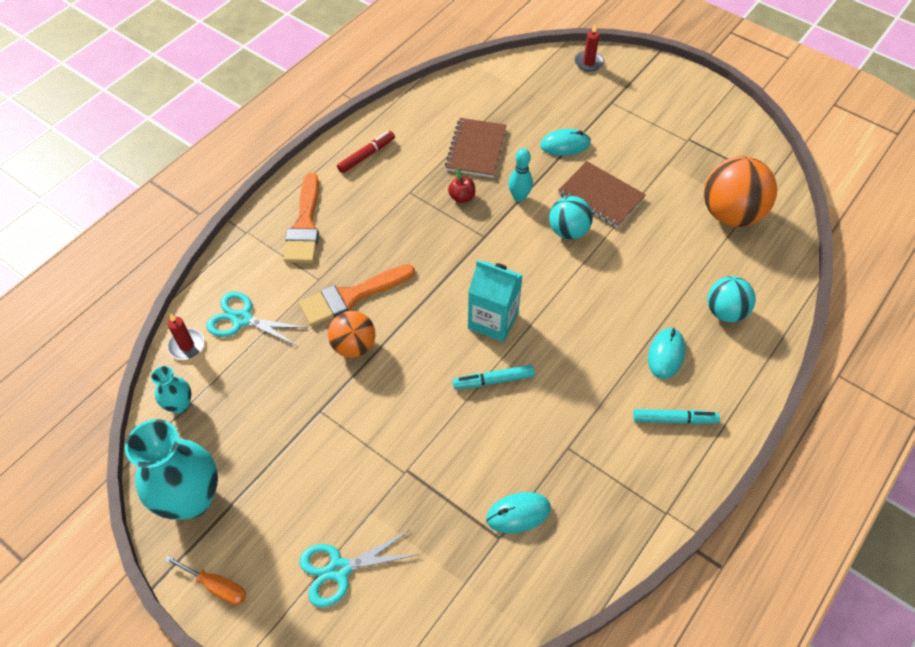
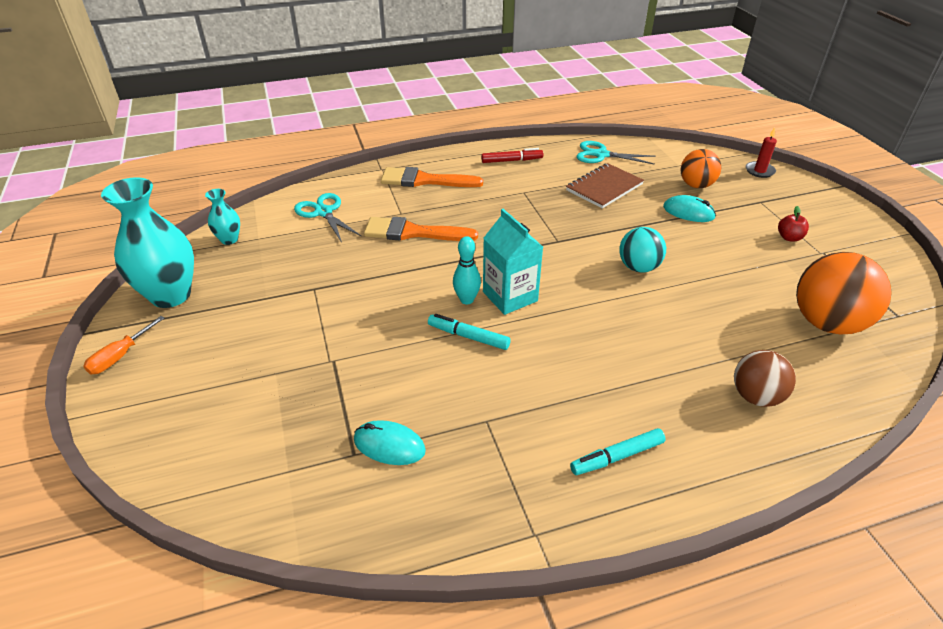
camera: 35 degrees right, 15 degrees down
(186, 345) = (272, 210): red candle -> none
(216, 586) = (120, 356): orange screwdriver -> orange screwdriver turned 60 degrees clockwise
(305, 225) = (425, 180): orange brush -> orange brush turned 60 degrees clockwise
(338, 569) = (208, 397): turquoise scissors -> turquoise scissors (601, 154)
(354, 346) = (382, 262): orange ball -> orange ball (696, 185)
(462, 197) = (563, 210): red apple -> red apple (789, 237)
(519, 197) = (613, 229): turquoise bowling pin -> turquoise bowling pin (466, 300)
(601, 196) = (693, 257): brown notebook -> none
(666, 354) = (656, 399): turquoise mouse -> none
(674, 419) = (617, 457): turquoise marker -> turquoise marker turned 120 degrees clockwise
(725, 311) = (755, 396): turquoise ball -> brown ball

